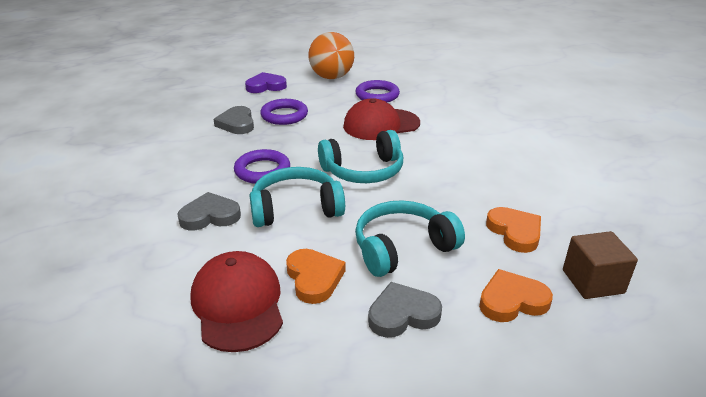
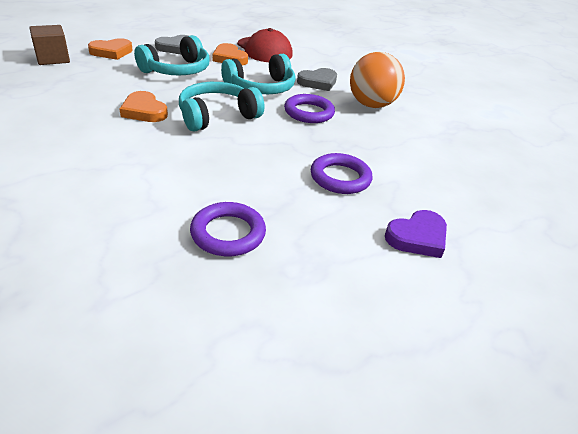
camera: 160 degrees right, 5 degrees up
(237, 123) = (383, 161): grey heart -> none
(331, 77) = (328, 280): orange ball -> orange ball (371, 105)
(381, 125) = (210, 172): red cap -> none
(515, 232) = (90, 79): orange heart -> orange heart (144, 111)

